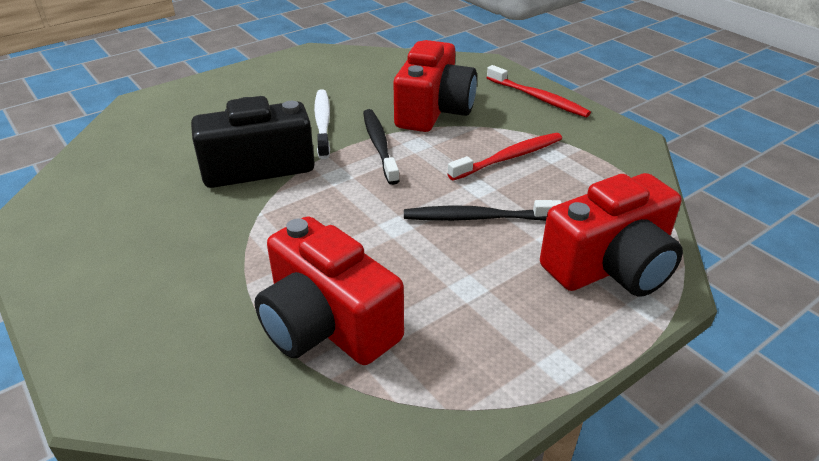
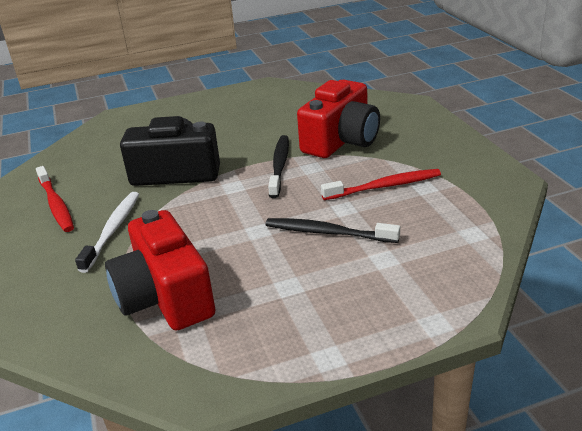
camera: 20 degrees right, 5 degrees down
(323, 123) = (244, 144): white toothbrush -> white toothbrush (112, 230)
(537, 98) = (441, 137): red toothbrush -> red toothbrush (56, 204)
(611, 266) = (421, 287): red camera -> none

